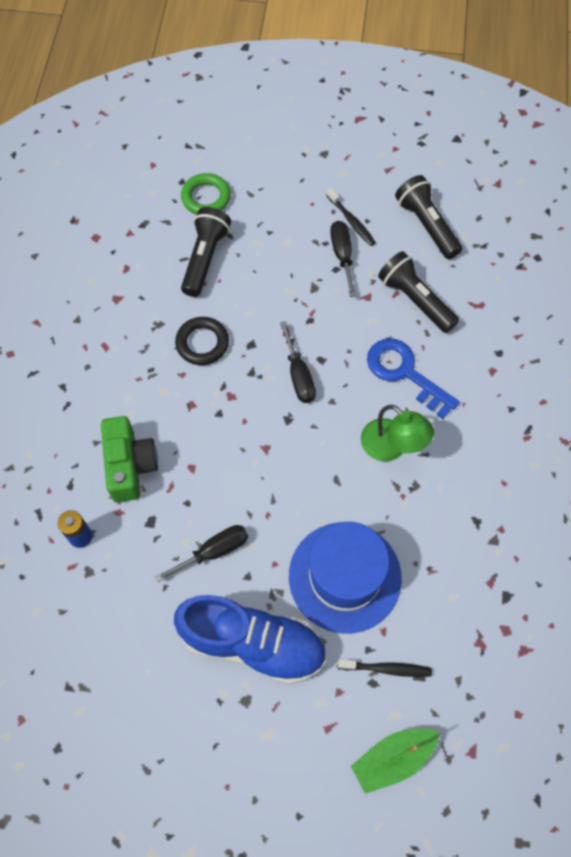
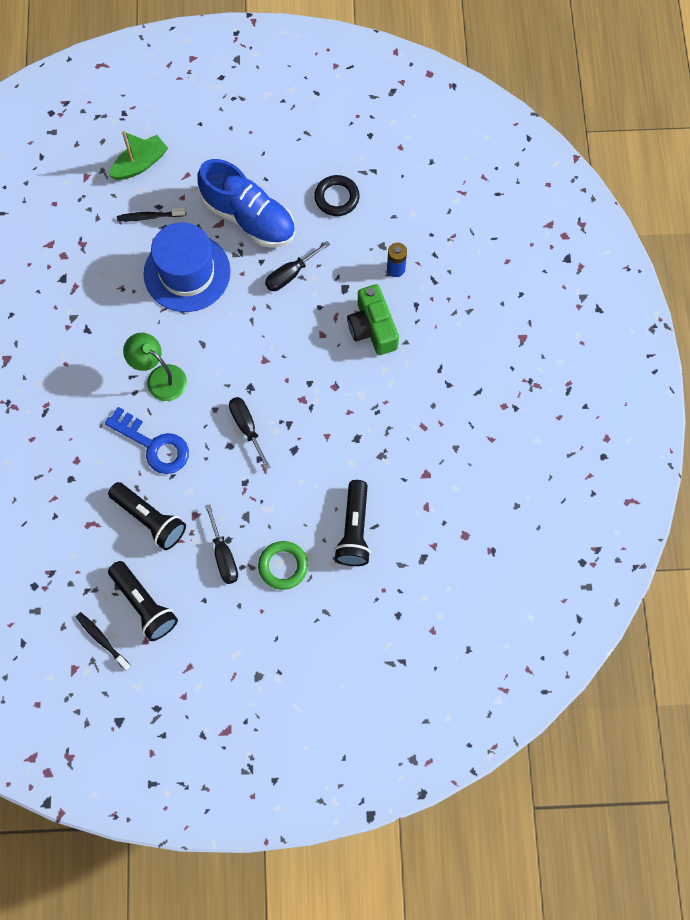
camera: 170 degrees right, 5 degrees up
(202, 343) = (337, 443): black ring -> black ring (337, 198)
(206, 197) = (369, 599): green ring -> green ring (283, 566)
(253, 643) = (249, 218): blue shoe -> blue shoe turned 150 degrees counterclockwise
(351, 221) = (219, 596): black toothbrush -> black toothbrush (102, 640)

